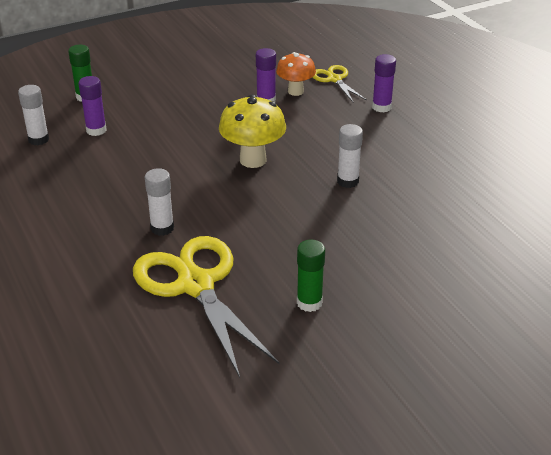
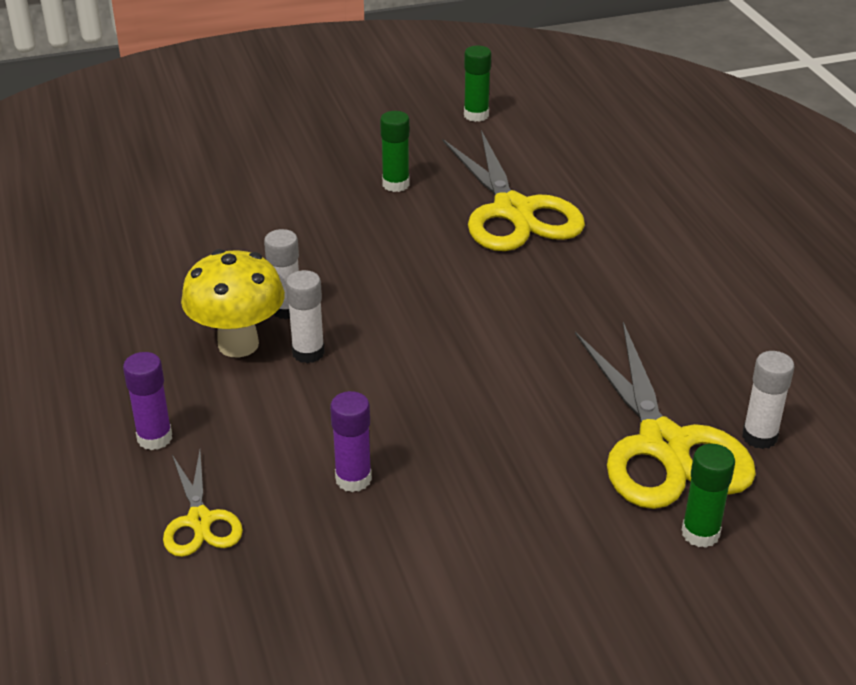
camera: 170 degrees left, 0 degrees up
(96, 130) = (664, 445): purple glue stick -> yellow scissors
(162, 228) = (550, 274): white glue stick -> white glue stick (308, 353)
(251, 418) = (476, 115): none -> green glue stick
(253, 160) = (410, 358): yellow mushroom -> yellow mushroom (238, 344)
(295, 91) = (290, 496): orange mushroom -> none

